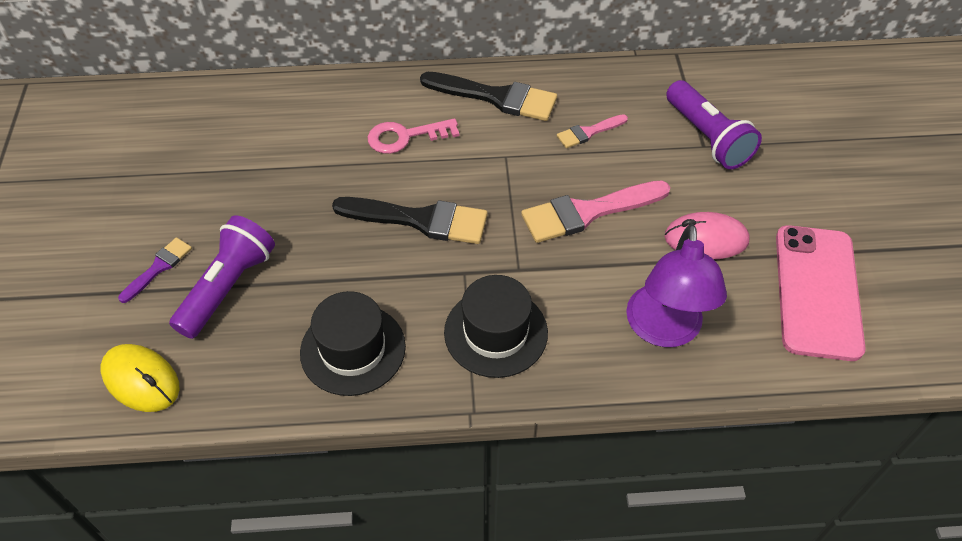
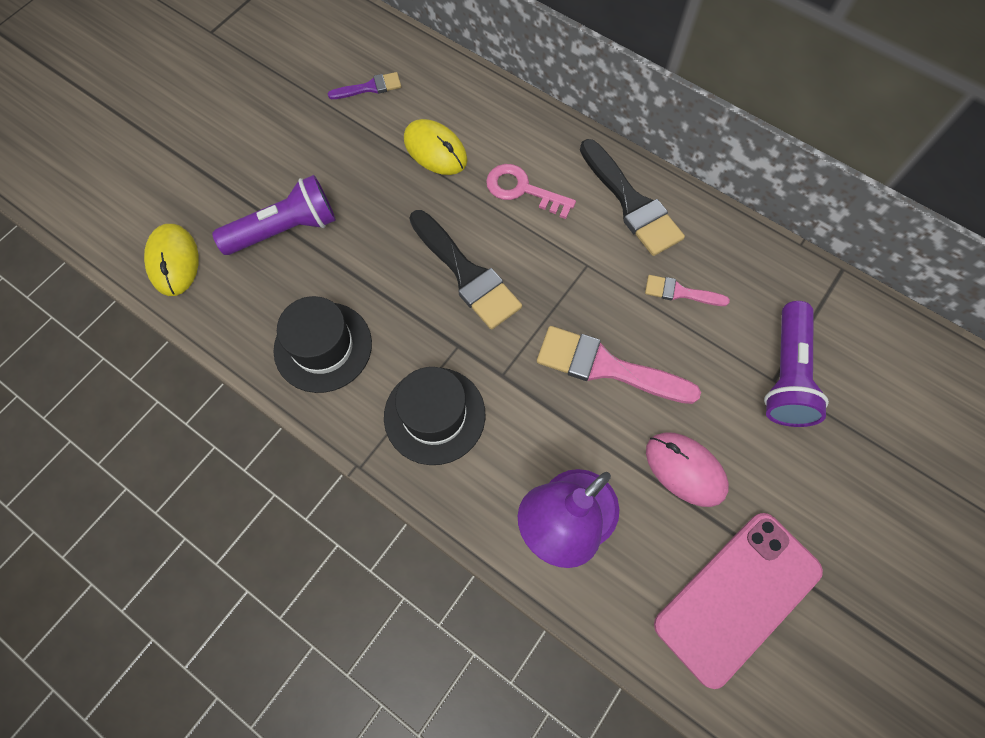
camera: 40 degrees right, 15 degrees up
(158, 268) = (255, 179): purple brush -> purple brush (369, 87)
(305, 151) = (435, 150): none -> yellow mouse

